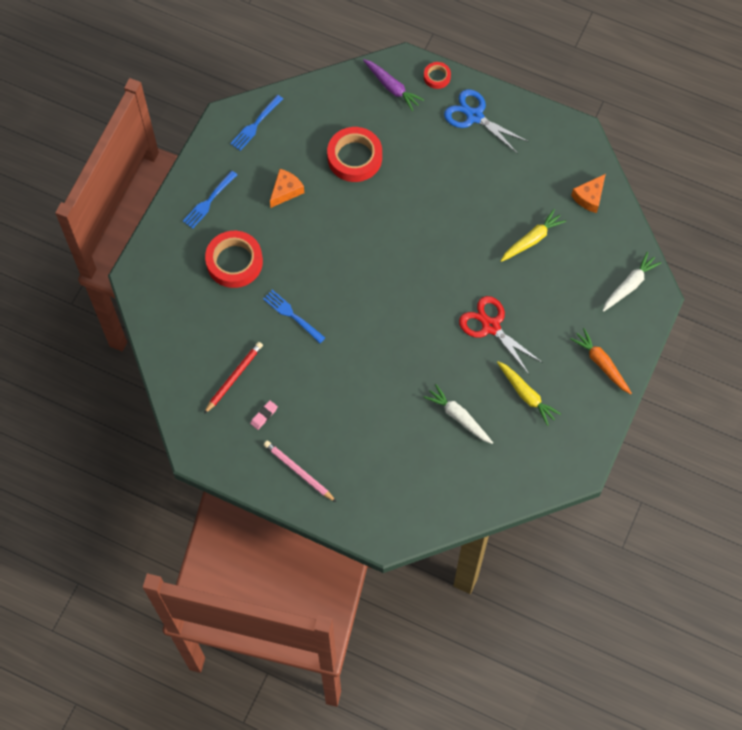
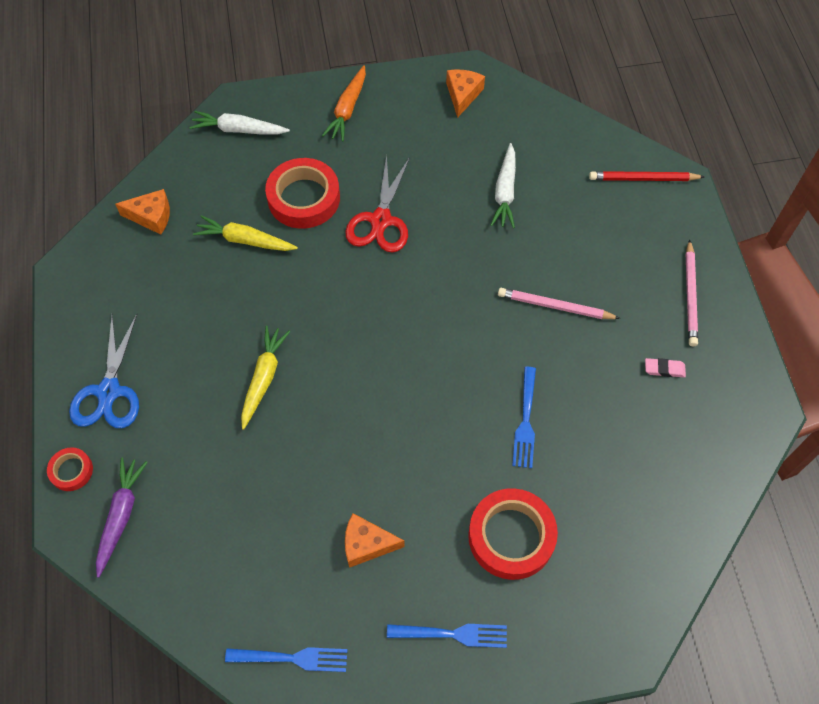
camera: 125 degrees left, 5 degrees down
(234, 377) = (650, 431): red pencil -> red pencil (643, 179)
(352, 385) = (555, 306): none -> pink pencil
(354, 157) = (260, 492): red tape -> red tape (303, 198)
(526, 395) = (432, 150): yellow carrot -> yellow carrot (264, 378)
(562, 448) = (462, 95): none -> orange cheese

